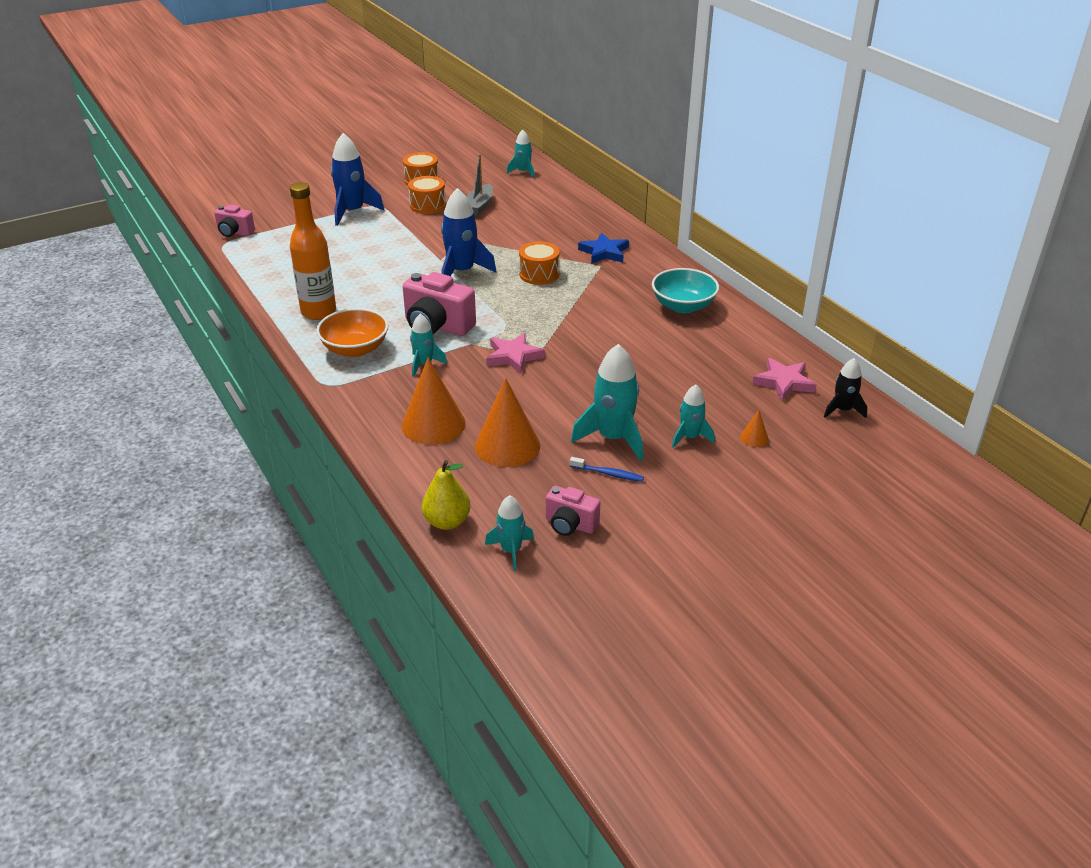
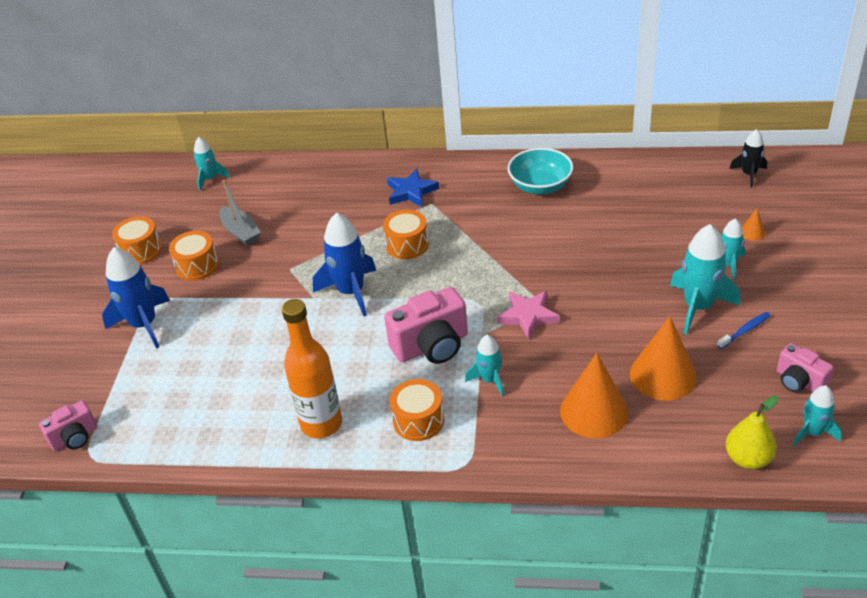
camera: 50 degrees left, 5 degrees up
(355, 349) = (418, 420): orange bowl -> orange drum
(570, 524) = (799, 382): pink camera -> pink camera turned 75 degrees clockwise
(784, 382) = (692, 185): pink star -> none

